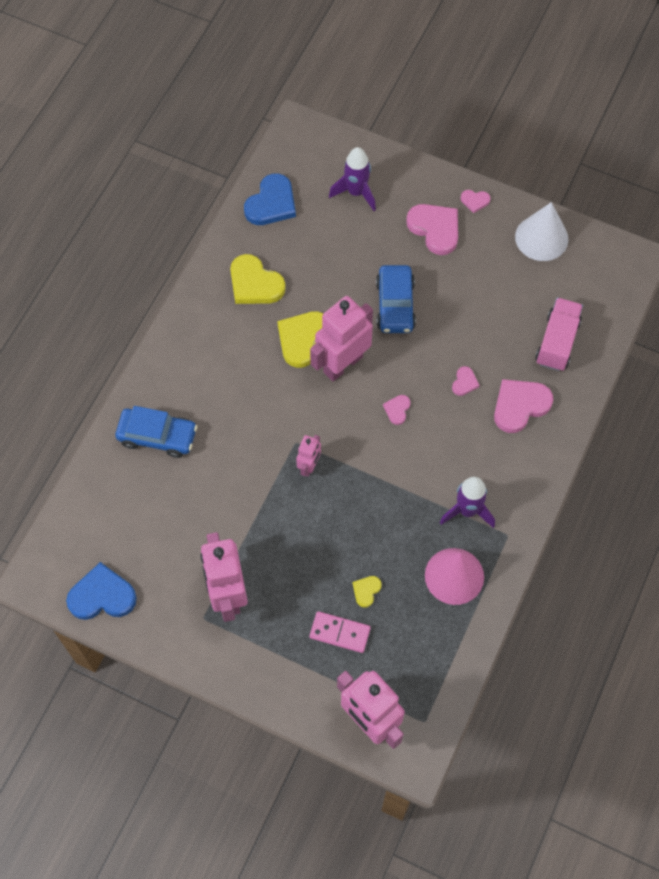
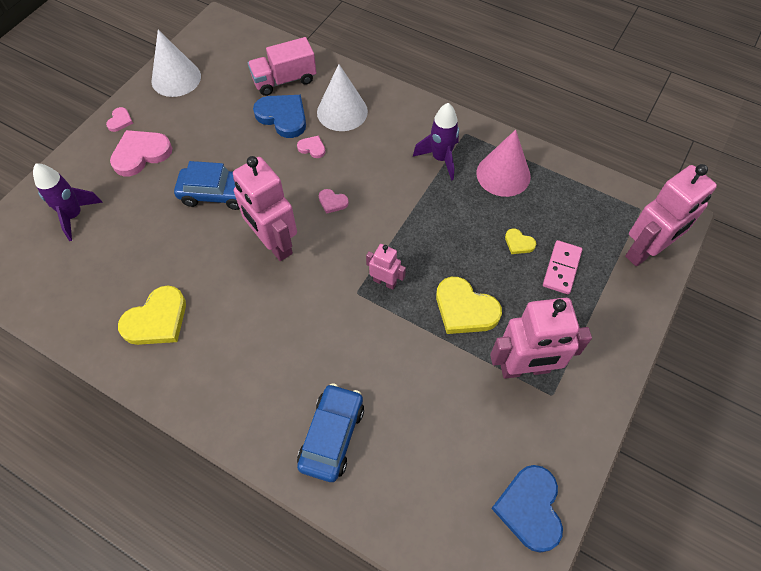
camera: 85 degrees left, 5 degrees down
(271, 203) = (58, 296): blue heart -> blue heart (283, 117)
(303, 339) = (237, 277): yellow heart -> yellow heart (465, 309)
(520, 406) = (342, 111): pink heart -> white cone
(557, 342) = (284, 80): pink truck -> pink truck turned 45 degrees counterclockwise

